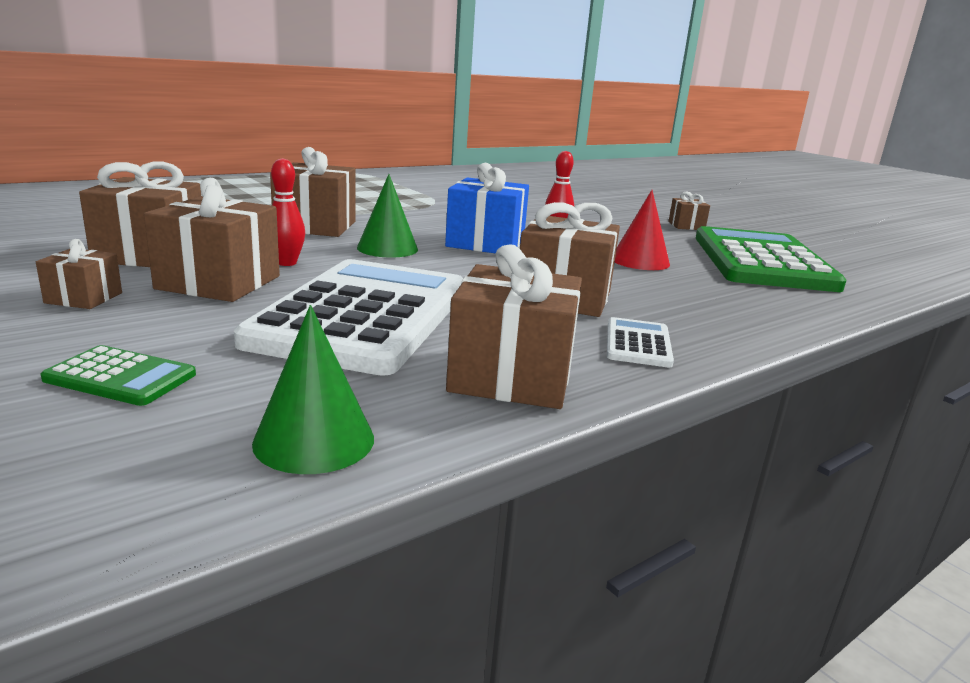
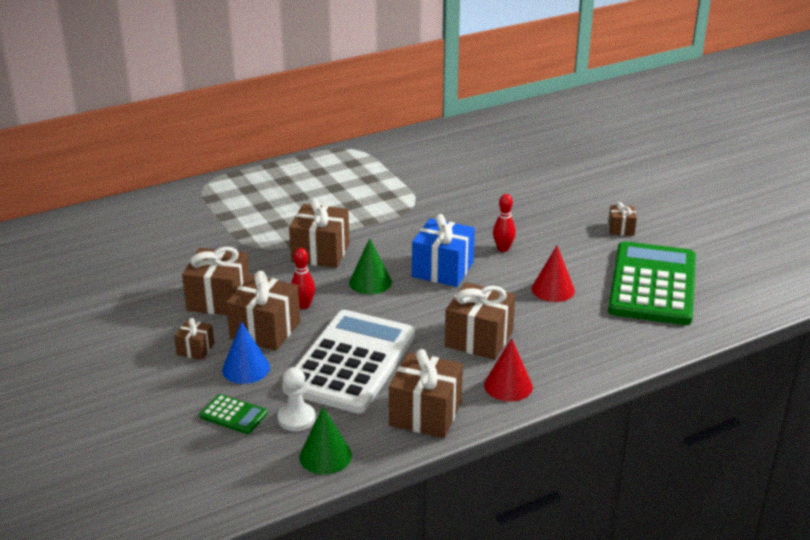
camera: 10 degrees right, 10 degrees up
(170, 320) = (246, 368): none -> blue cone
(256, 382) = (296, 418): none -> white pawn
(638, 343) = (508, 385): white calculator -> red cone

